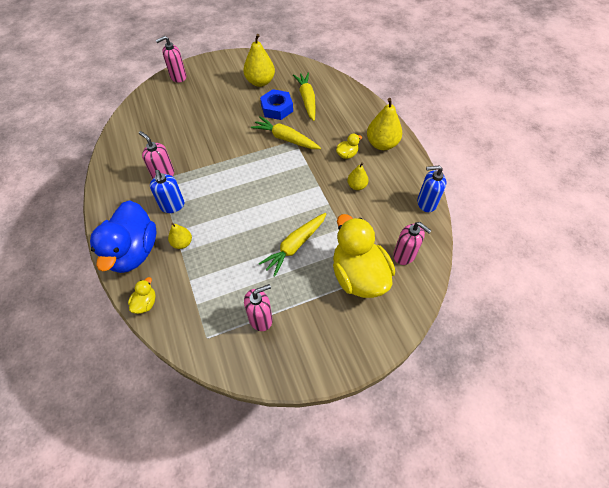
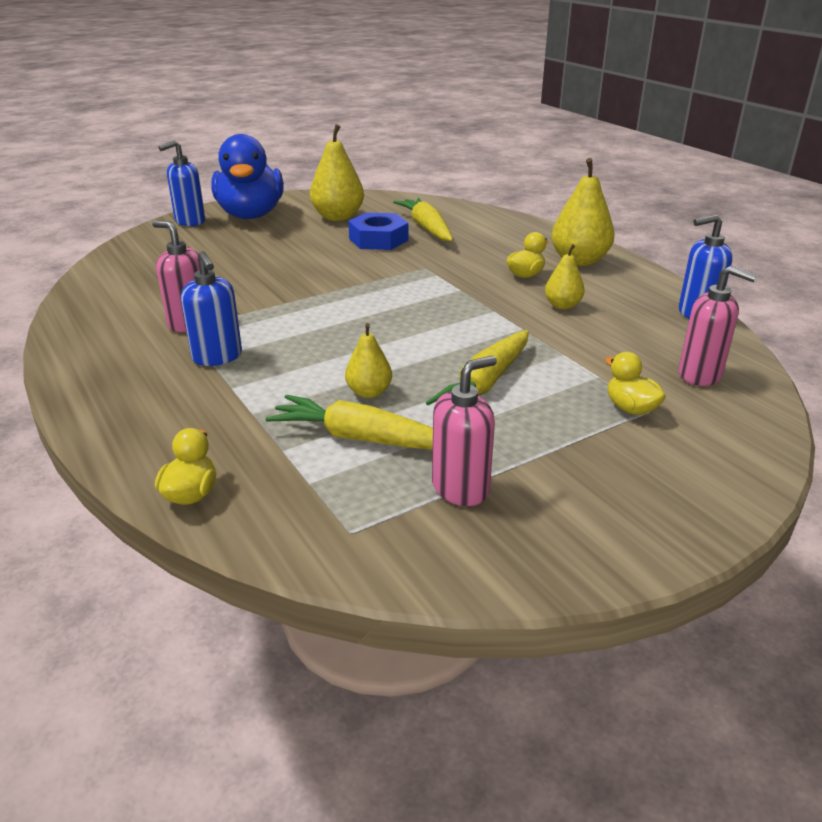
camera: 10 degrees left, 25 degrees down
(133, 251) = (147, 423): blue duck -> blue duck (251, 215)
(178, 77) = (190, 221): pink soap dispenser -> blue soap dispenser
(182, 243) = (251, 401): yellow pear -> yellow pear (369, 392)
(285, 138) = (408, 267): yellow carrot -> yellow carrot (362, 438)
(358, 275) = (630, 408): yellow duck -> yellow duck, size x0.42

